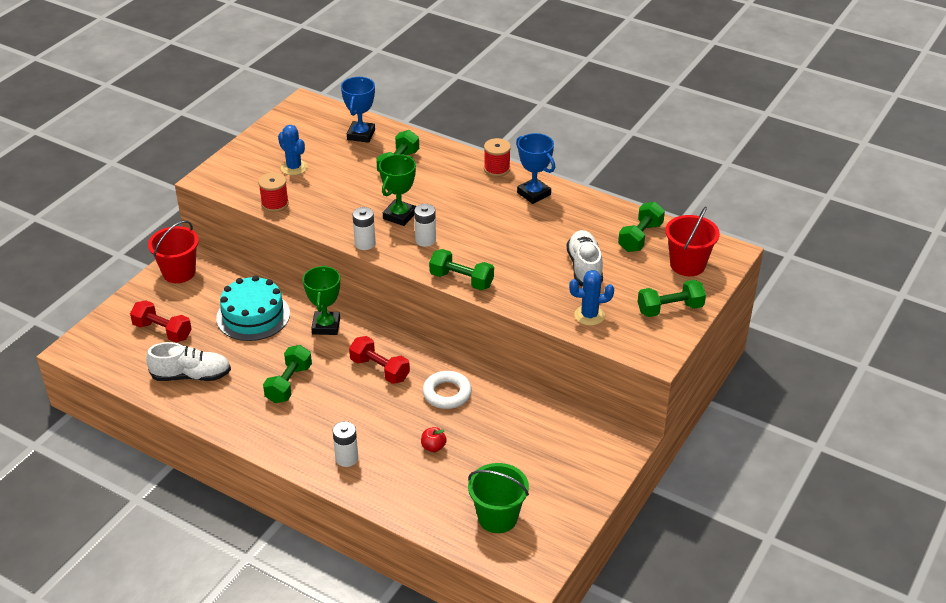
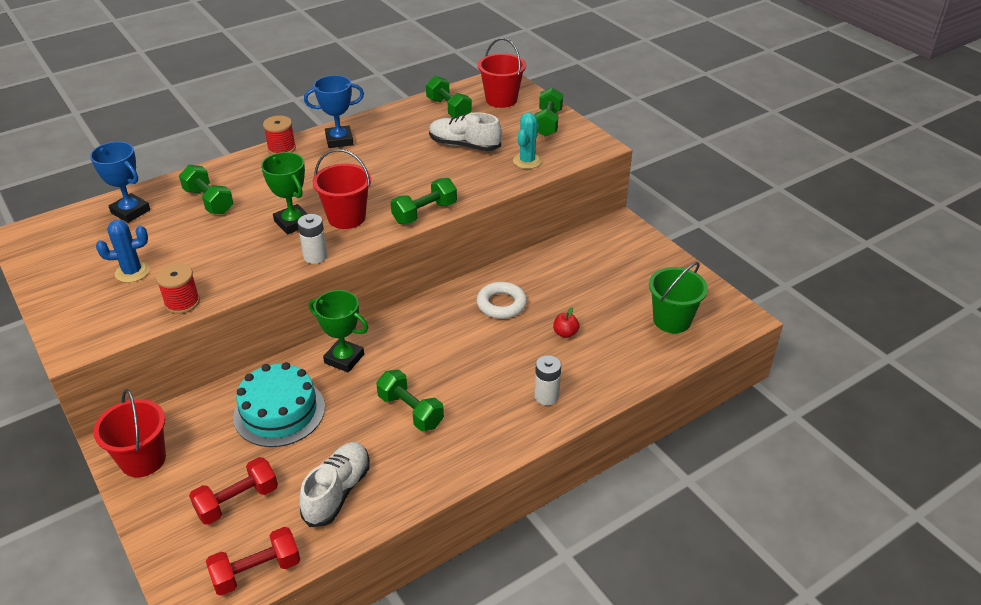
camera: 65 degrees left, 0 degrees up
(380, 369) = (438, 338): red dumbbell -> red dumbbell (256, 571)
(425, 240) = (346, 217): white battery -> red bucket
(589, 315) = (527, 161): blue cactus -> turquoise cactus

